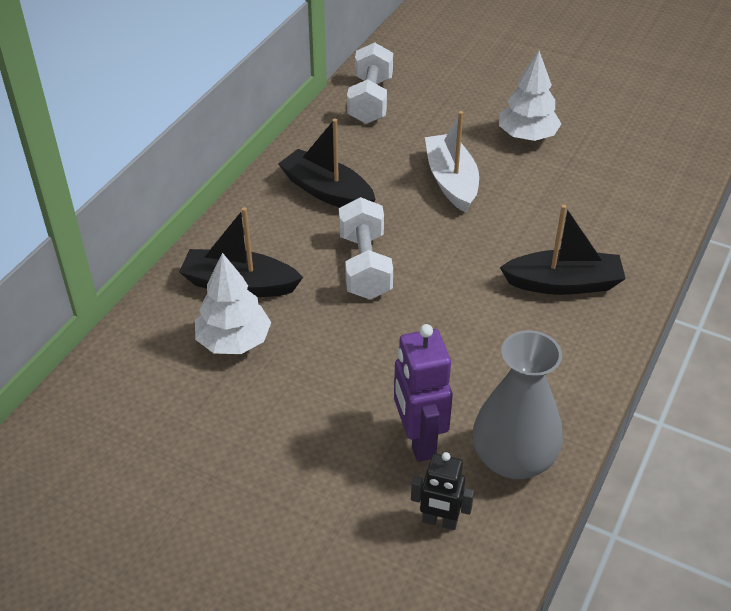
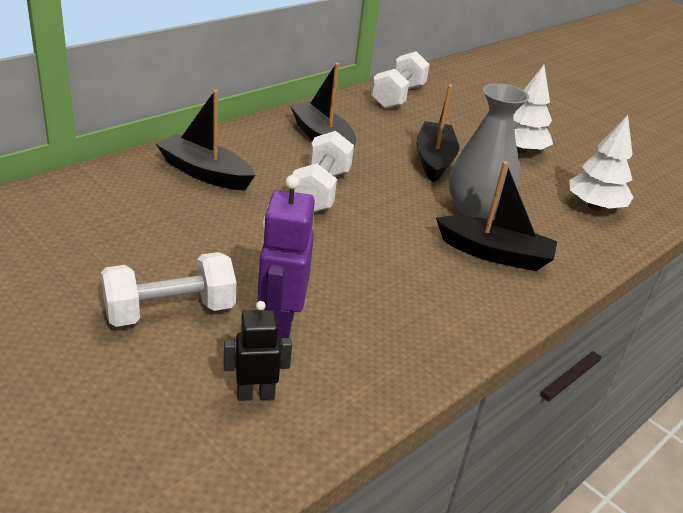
camera: 15 degrees right, 10 degrees down
(234, 341) = (170, 206): white tree -> white tree (594, 207)
(313, 465) = (170, 311): none -> white dumbbell
(439, 521) = (255, 394): black robot -> black robot turned 135 degrees clockwise
(451, 181) = (434, 160): white boat -> black boat
(513, 459) = (362, 368): grey vase -> grey vase (476, 210)

